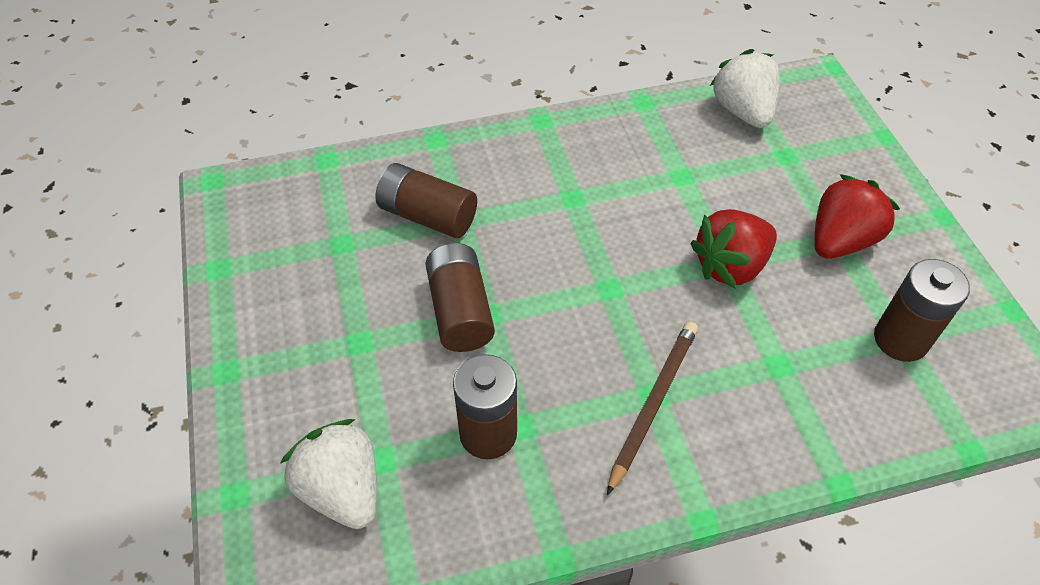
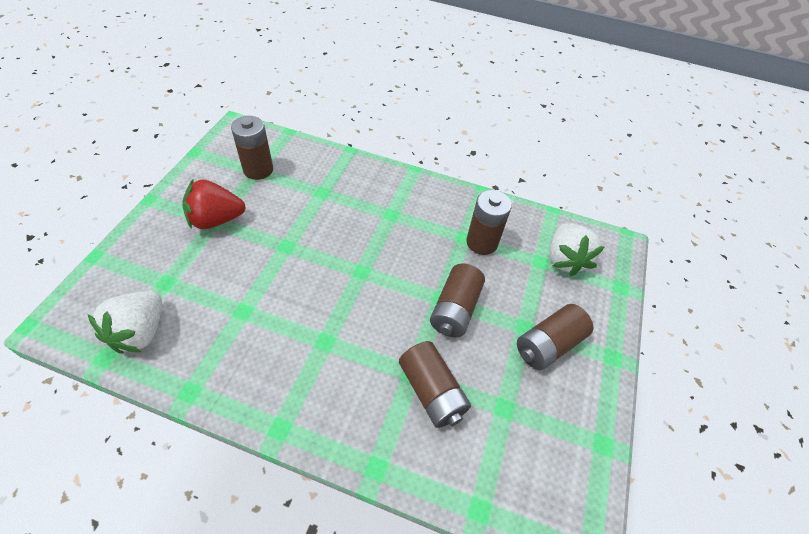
camera: 150 degrees left, 0 degrees up
(319, 336) = (548, 345): none -> brown battery
(653, 404) = (395, 210): brown pencil -> none
(730, 266) = (287, 242): red strawberry -> none

